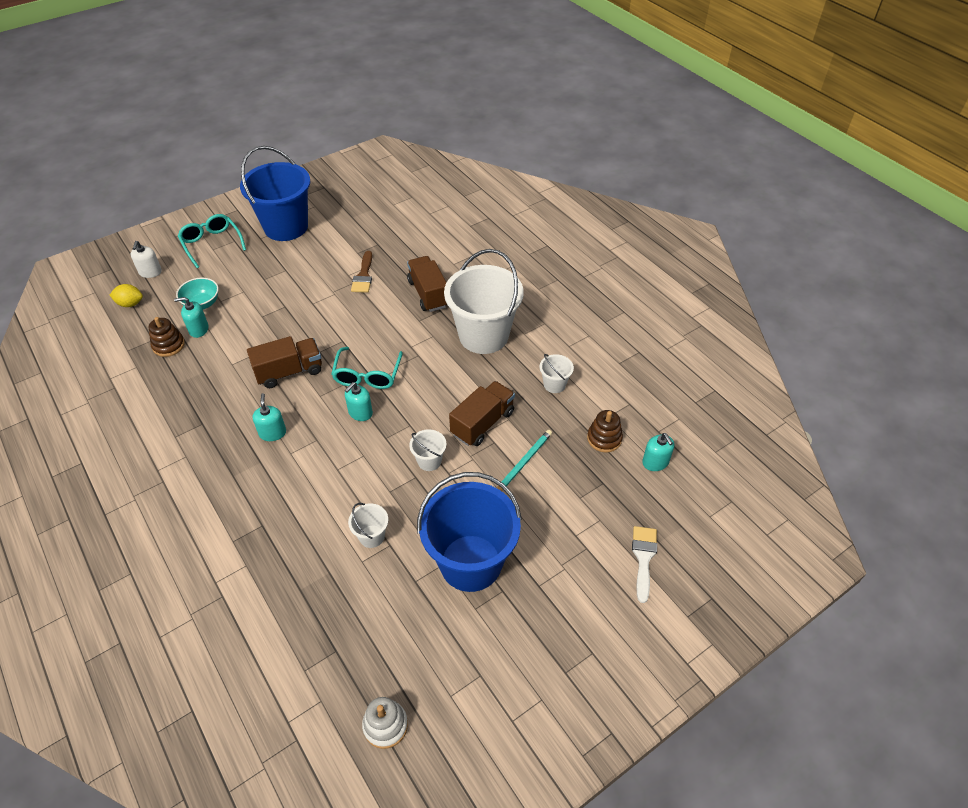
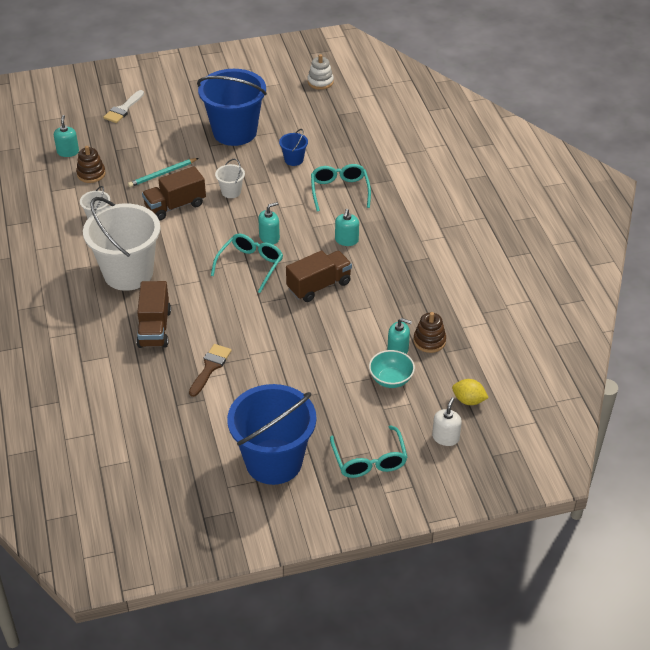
camera: 160 degrees left, 5 degrees down
(289, 372) = (319, 286): brown truck -> brown truck turned 150 degrees clockwise
(297, 501) = (339, 191): none -> turquoise glasses
(371, 536) = (294, 160): white bucket -> blue bucket

